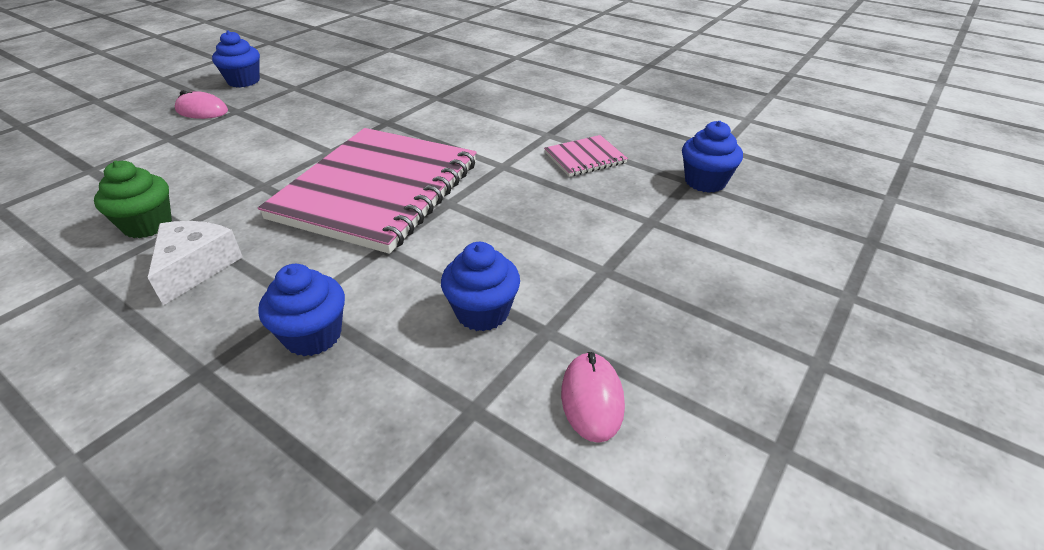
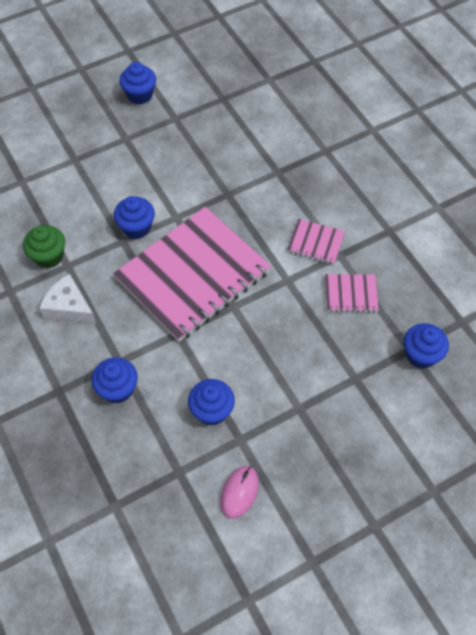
camera: 25 degrees right, 20 degrees up
(195, 267) = (69, 307): white cheese -> white cheese turned 90 degrees counterclockwise
(202, 111) = (102, 130): pink mouse -> none
(278, 170) = (136, 227): none -> blue cupcake
(514, 132) = (315, 243): none -> pink notebook

